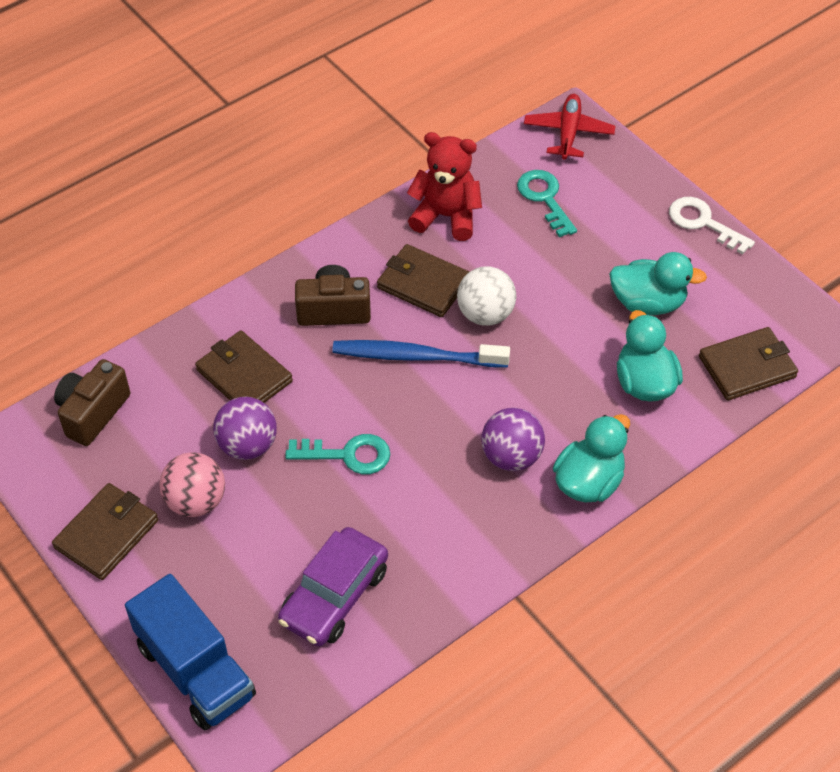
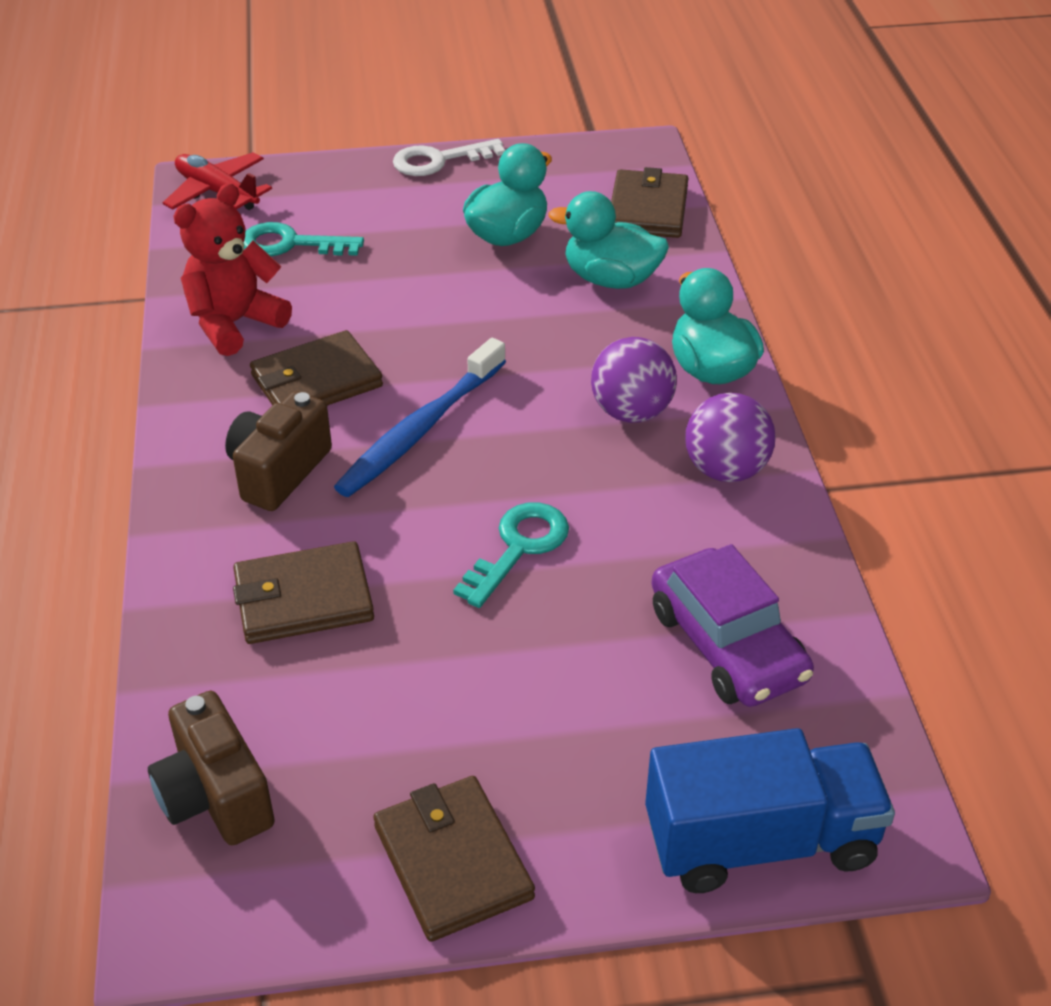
camera: 60 degrees left, 10 degrees down
(196, 501) = (474, 732): pink ball -> none
(248, 445) = (423, 639): purple ball -> purple ball (726, 470)
(485, 314) = (410, 351): white ball -> none

